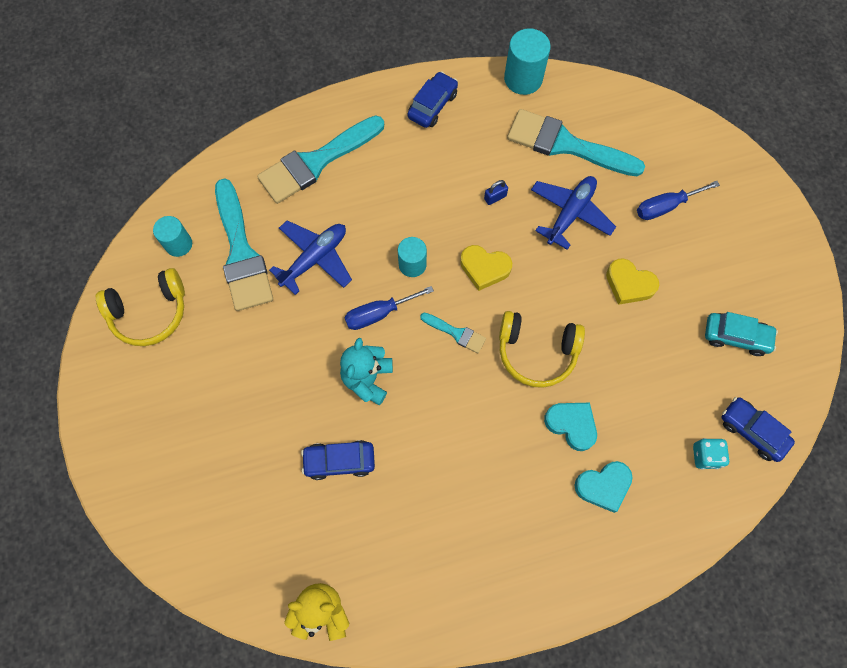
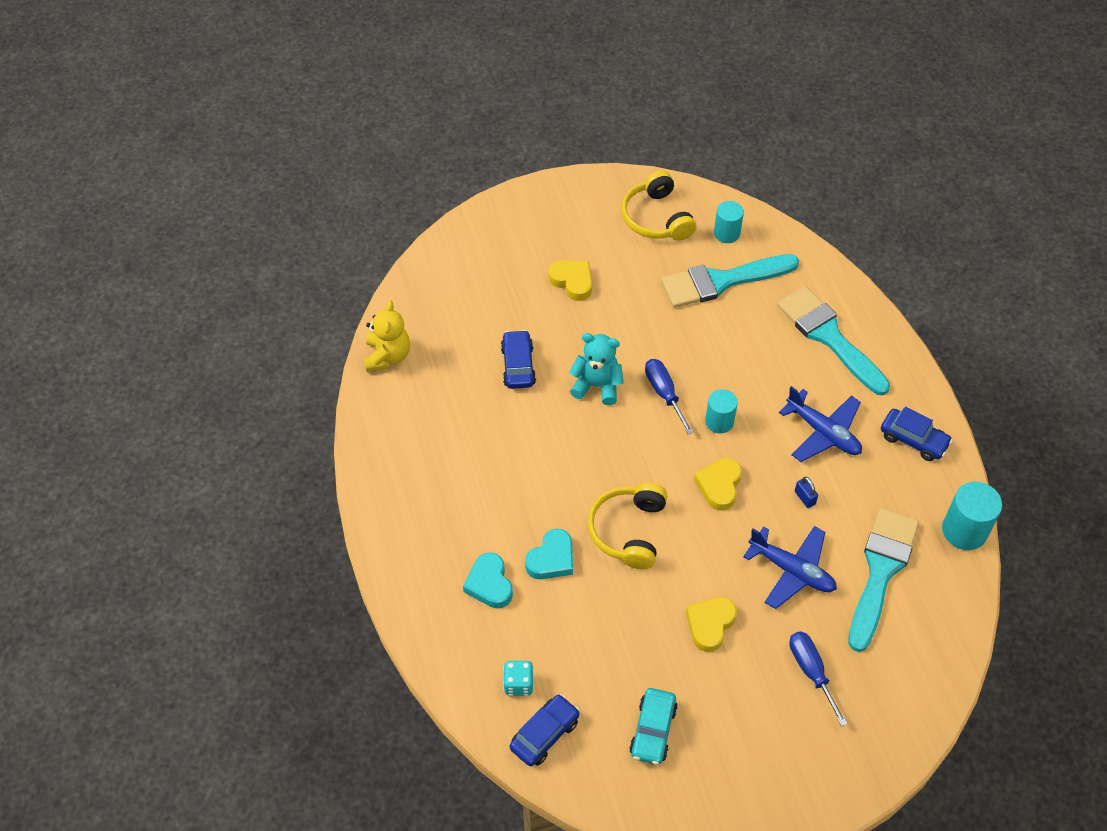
camera: 90 degrees right, 15 degrees down
(229, 403) = (572, 281): none -> yellow heart
(315, 258) = (720, 339): blue plane -> blue plane (823, 432)
(456, 333) = (646, 459): turquoise brush -> none

